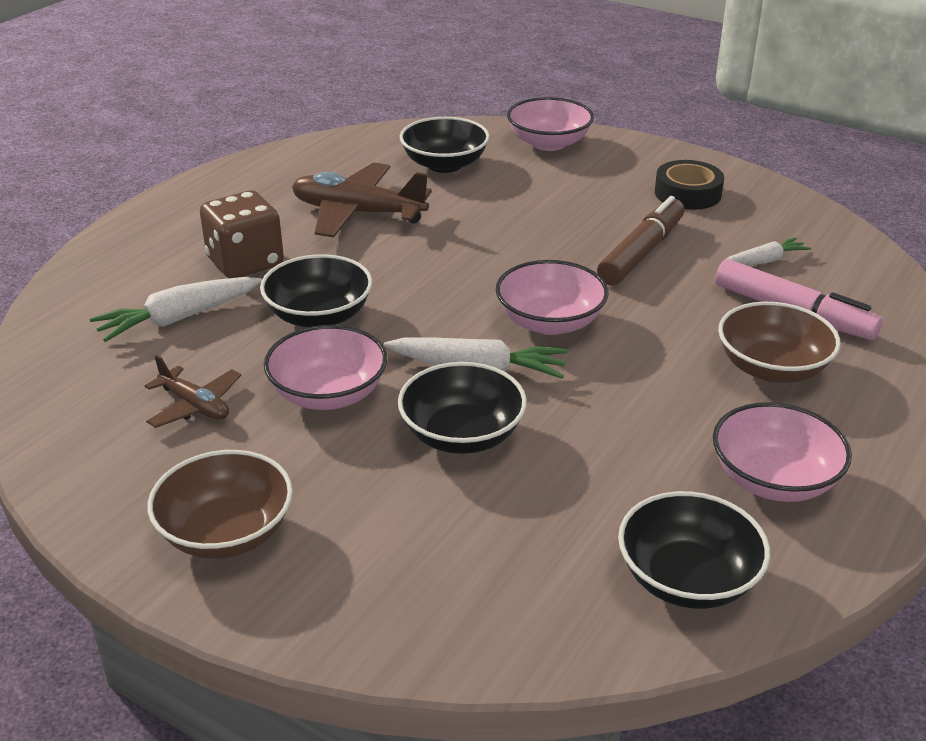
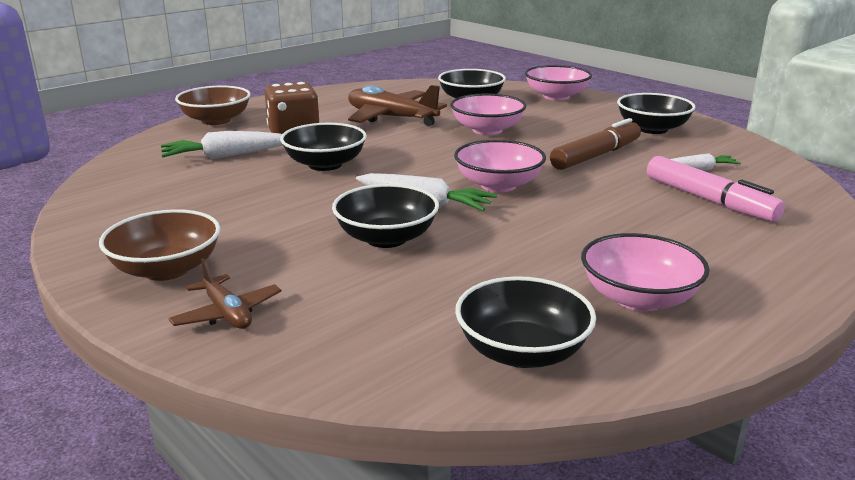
camera: 15 degrees right, 10 degrees down
(195, 406) = (201, 200): brown plane -> brown plane (227, 313)
(328, 394) = (301, 204): pink bowl -> pink bowl (487, 130)
(687, 193) = (652, 129): black tape -> black bowl
(772, 368) = (673, 230): brown bowl -> brown bowl (216, 120)

